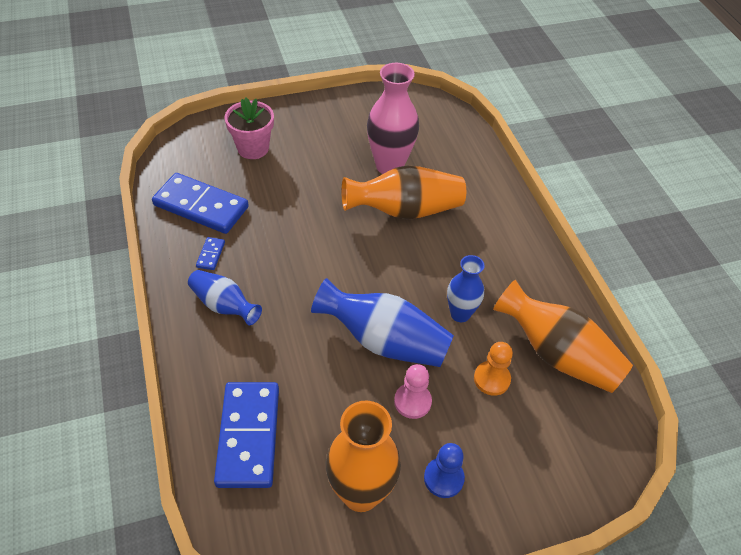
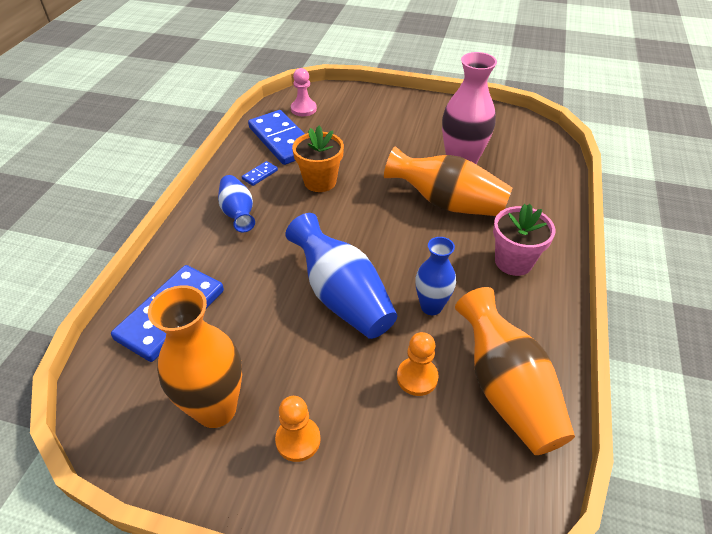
camera: 35 degrees right, 5 degrees down
(253, 148) = (355, 115): pink flower pot -> pink flower pot (513, 261)
(276, 237) = (320, 181): none -> orange flower pot
(412, 401) = (325, 358): pink pawn -> pink pawn (303, 109)
(443, 478) = (298, 440): blue pawn -> orange pawn

